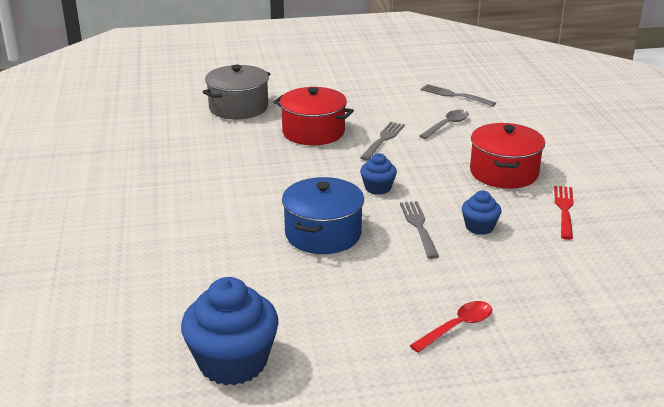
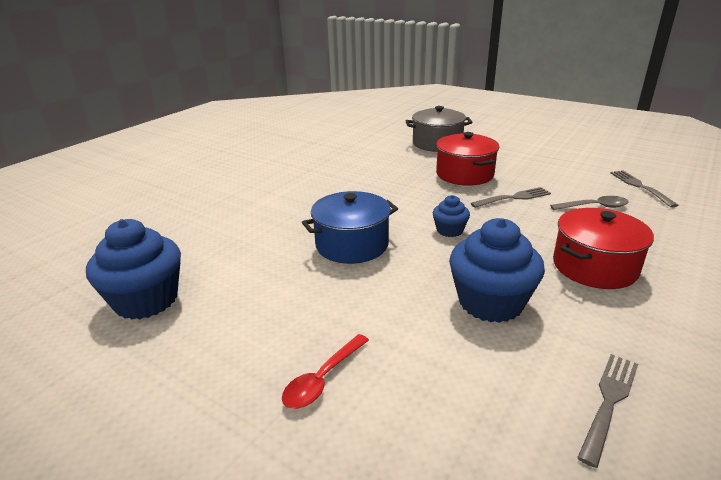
camera: 45 degrees right, 0 degrees up
(419, 227) = (434, 275): grey fork -> grey fork (609, 403)
(457, 327) = (323, 379): red spoon -> red spoon turned 120 degrees clockwise
(479, 227) = (490, 302): blue cupcake -> blue cupcake, size x1.94
(564, 210) = (615, 332): red fork -> none

